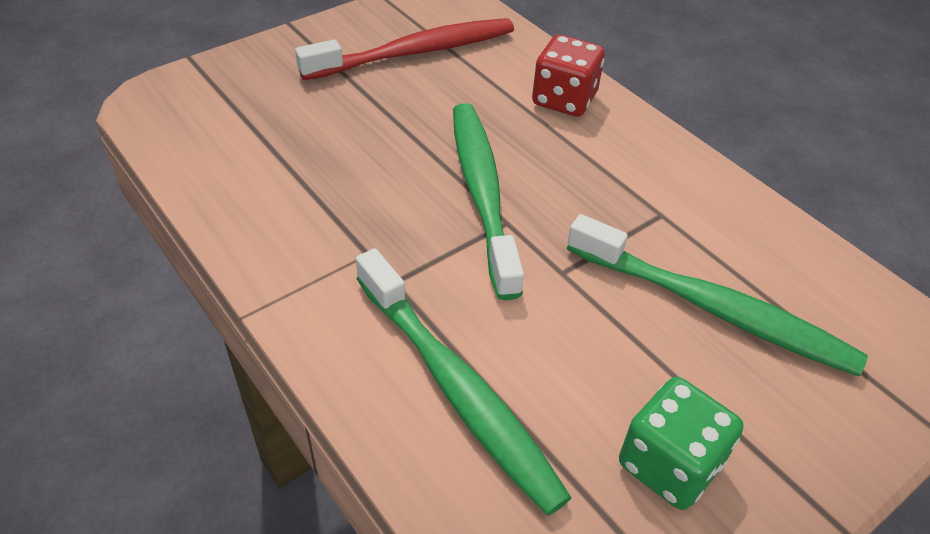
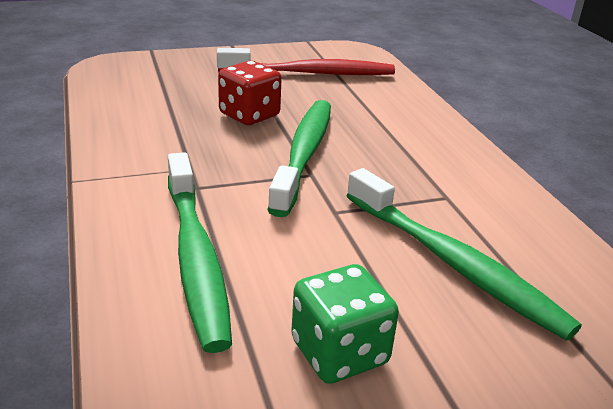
camera: 20 degrees right, 15 degrees down
(564, 100) = (410, 117): red dice -> red dice (249, 115)

